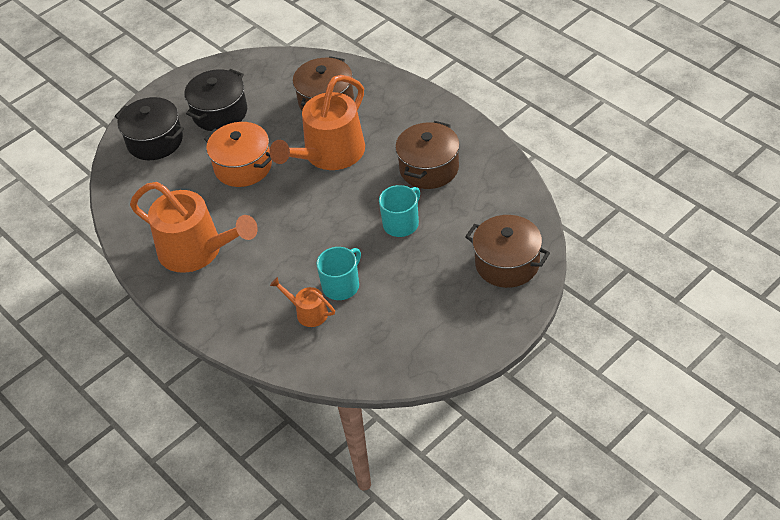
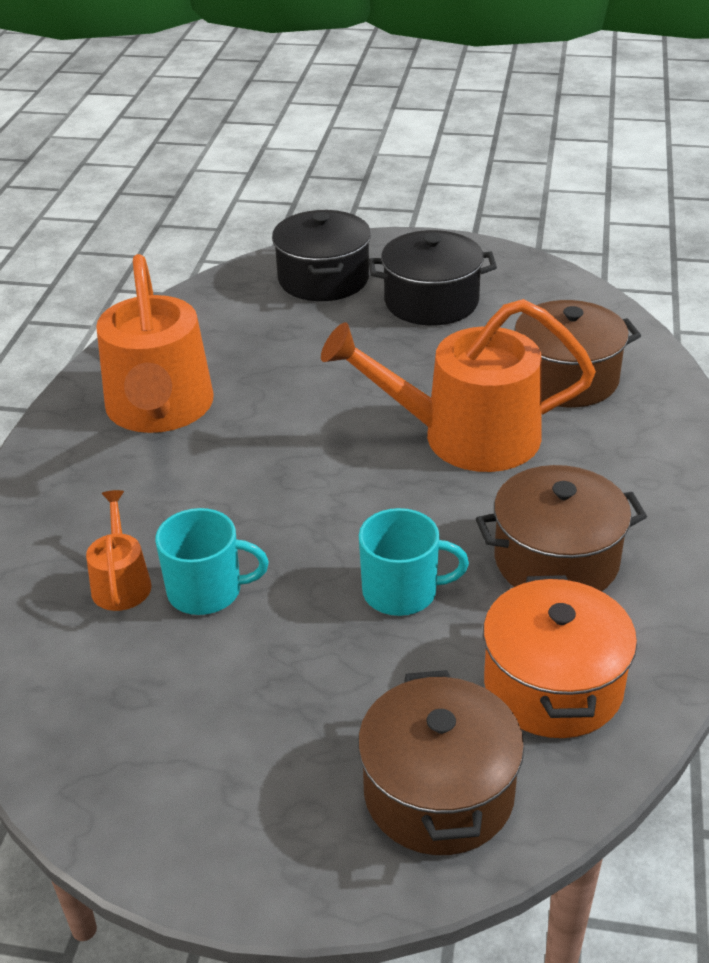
camera: 50 degrees right, 10 degrees down
(243, 166) = (354, 370): orange pot -> orange pot (553, 685)

